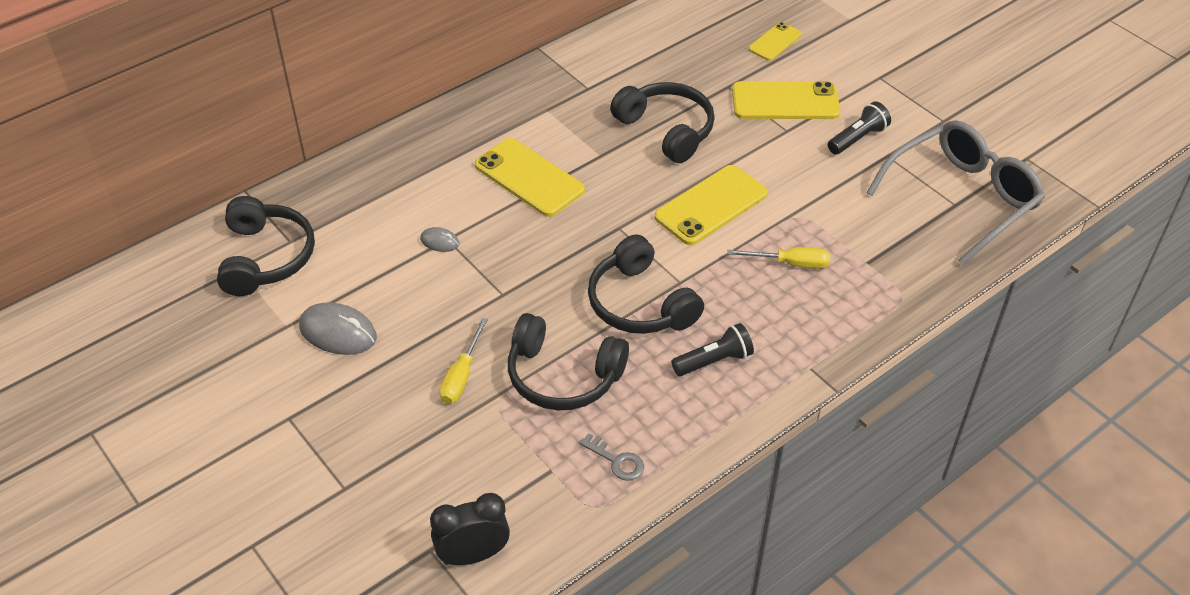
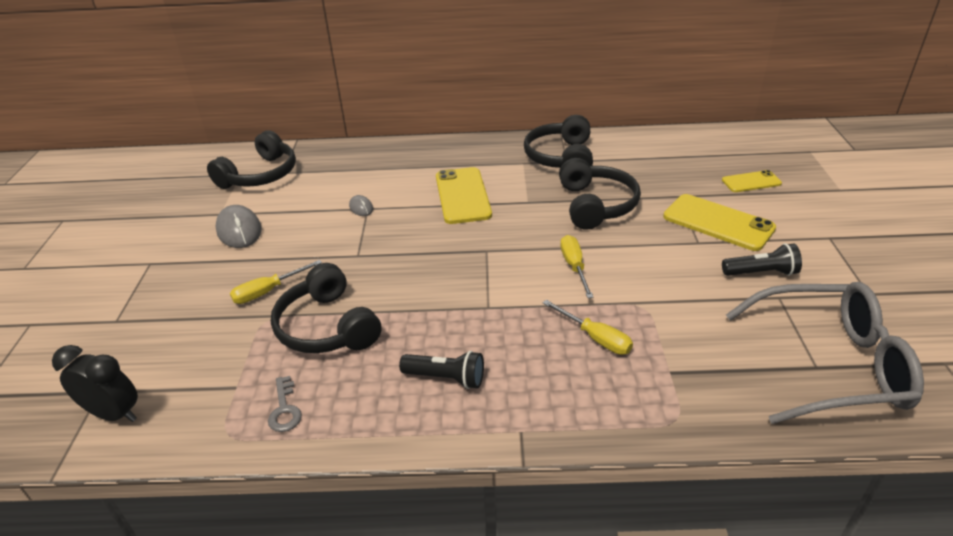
camera: 40 degrees right, 10 degrees down
(640, 303) = (441, 307): black headphones -> black headphones (561, 157)
(711, 205) = (574, 266): yellow phone -> yellow screwdriver

